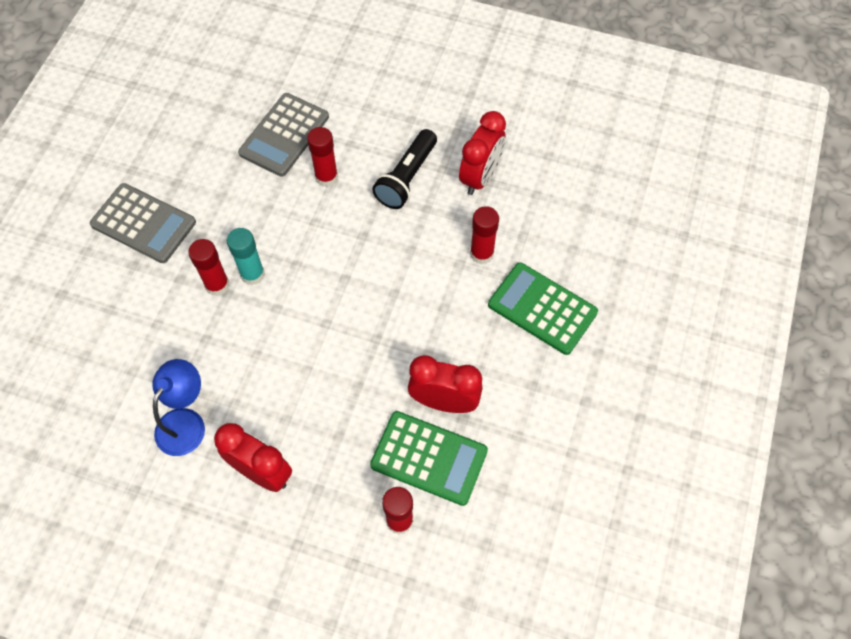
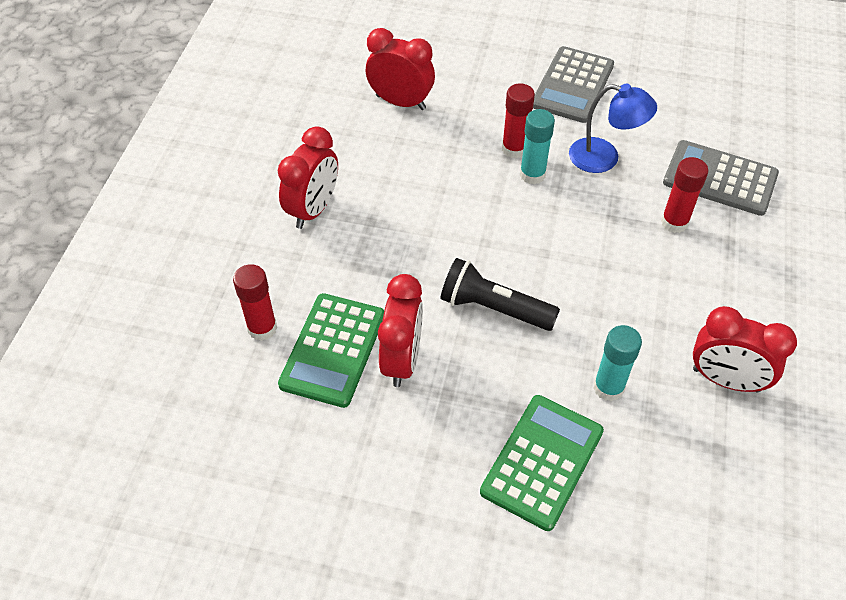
camera: 85 degrees right, 10 degrees down
(128, 381) = (400, 102): none -> red clock
(186, 422) = (362, 147): blue lamp -> blue lamp (604, 158)
(406, 178) = (698, 299): black flashlight -> black flashlight (494, 308)
(481, 254) = (608, 388): red glue stick -> turquoise glue stick

